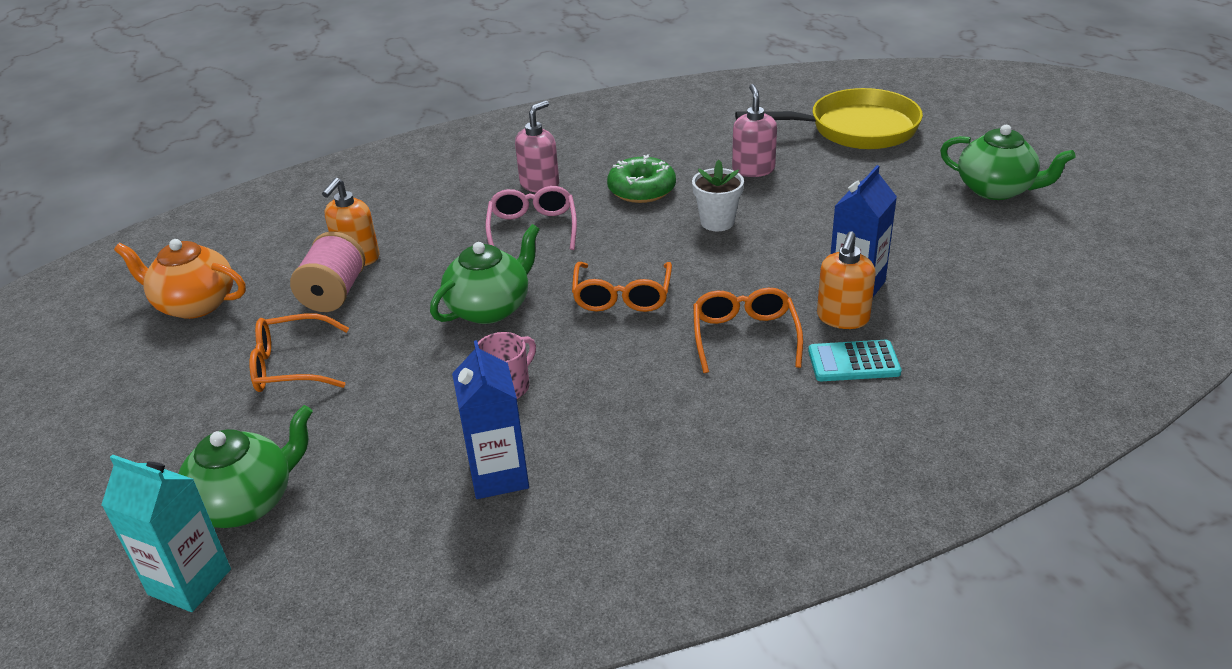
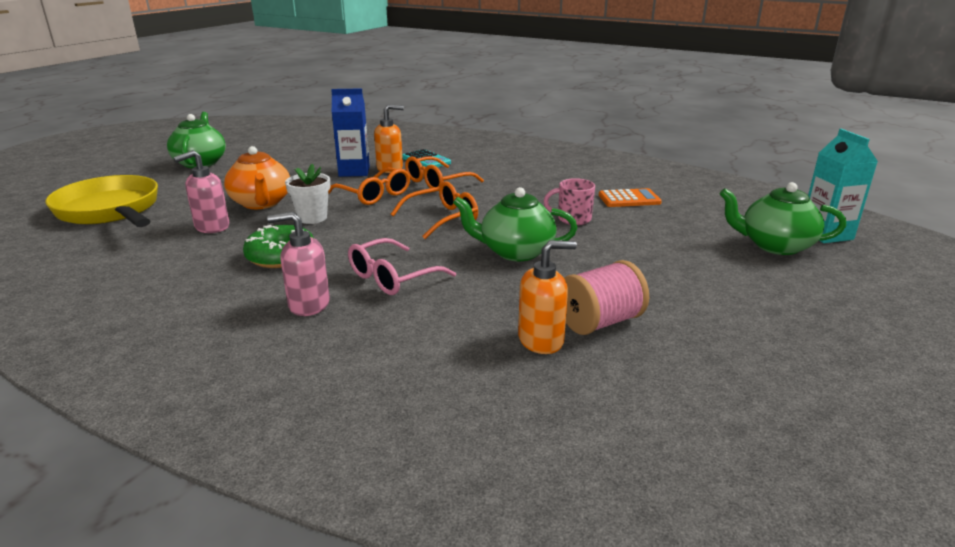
camera: 130 degrees left, 10 degrees down
(195, 304) = (738, 393): orange teapot -> orange teapot (261, 203)
(291, 366) = (688, 292): orange glasses -> orange glasses (374, 195)
(498, 475) = (629, 199): blue carton -> orange calculator

